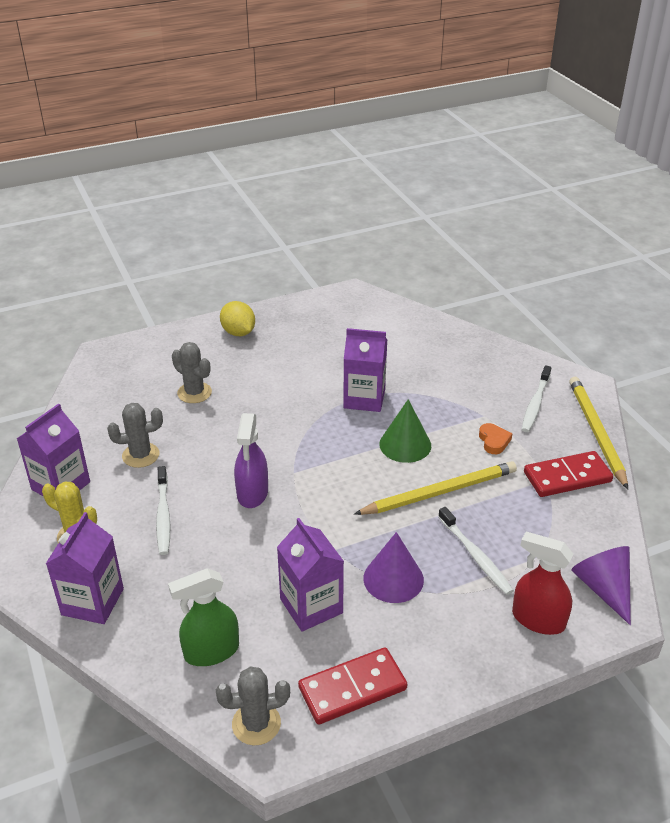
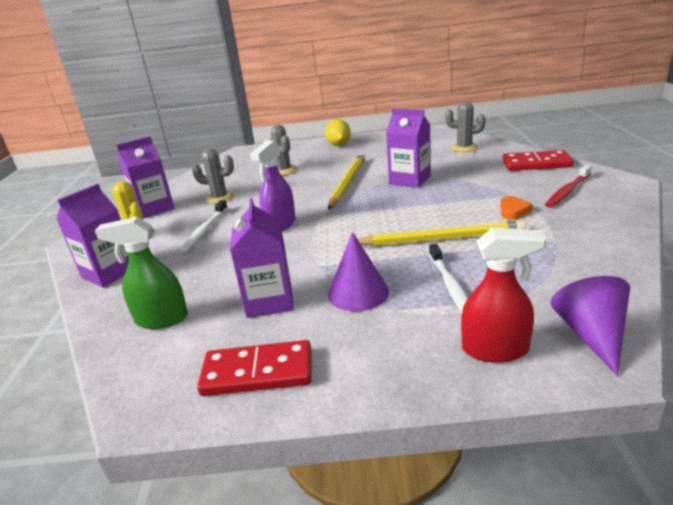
camera: 25 degrees right, 10 degrees down
(256, 724) = (148, 382): grey cactus -> grey cactus (464, 148)
(405, 444) = (427, 207): green cone -> none
(535, 404) = (567, 191): white toothbrush -> red toothbrush
(538, 619) = (495, 349): red spray bottle -> red spray bottle turned 135 degrees clockwise
(567, 477) = (581, 240): red domino -> red domino (536, 164)
(596, 432) = (627, 213): yellow pencil -> yellow pencil (347, 183)

